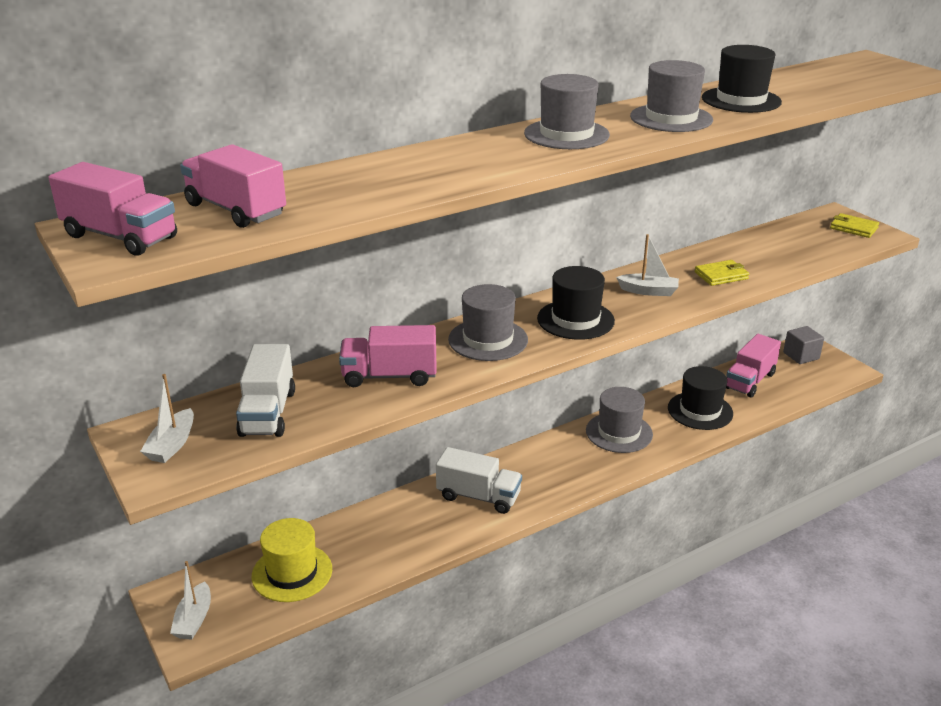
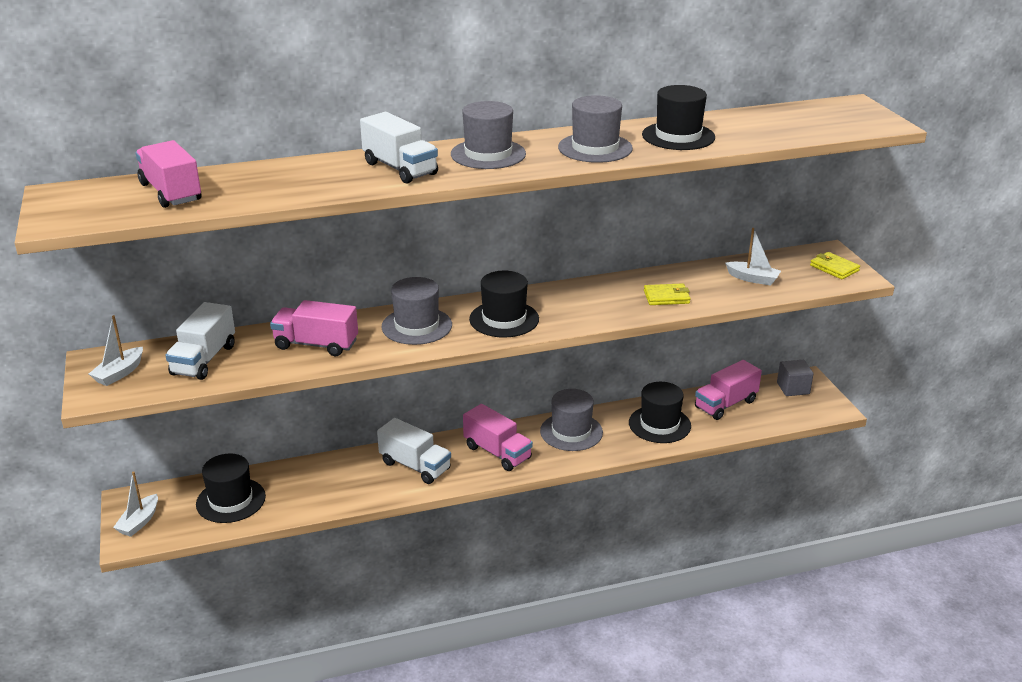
camera: 15 degrees right, 0 degrees up
(120, 237) = (74, 204): pink truck -> pink truck (497, 452)
(292, 573) = (231, 500): yellow hat -> black hat
(485, 158) = (400, 169): none -> white truck
(648, 291) = (588, 302): white boat -> white boat (753, 279)

